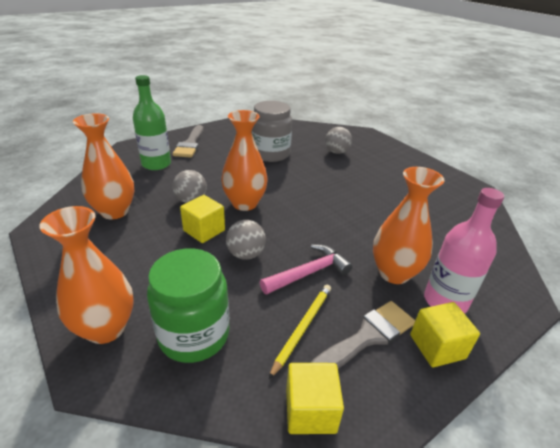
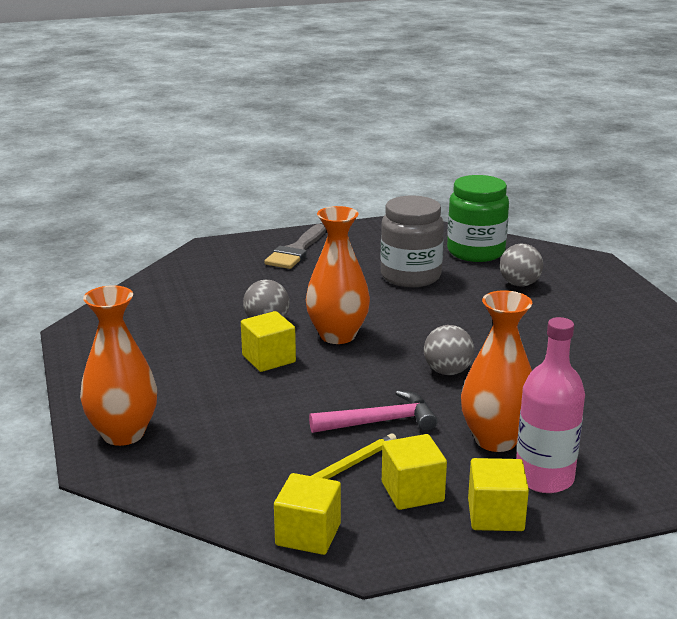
camera: 20 degrees right, 10 degrees down
(115, 211) = (166, 323): orange vase -> none
(156, 164) = (238, 273): green bottle -> none
(194, 334) = (213, 455): green jar -> green jar (475, 252)
(246, 254) = (310, 391): grey ball -> grey ball (447, 371)
(366, 337) = (412, 492): grey brush -> yellow cube

